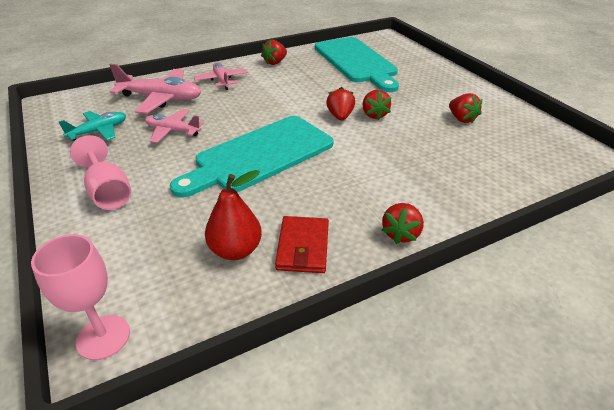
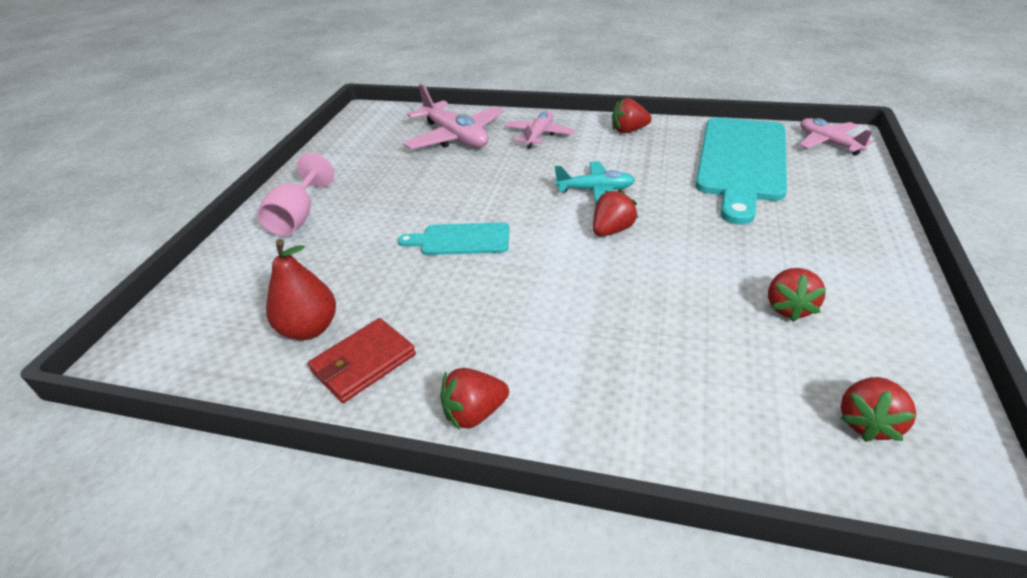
camera: 45 degrees right, 0 degrees up
(99, 131) = (364, 153): turquoise plane -> turquoise plane (595, 190)
(103, 337) = (141, 344): pink goblet -> none
(173, 131) = (420, 177): pink plane -> pink plane (828, 143)
(260, 155) = (461, 239): turquoise cutting board -> turquoise cutting board, size x0.50
(374, 115) = (660, 246): red strawberry -> red strawberry (868, 422)

